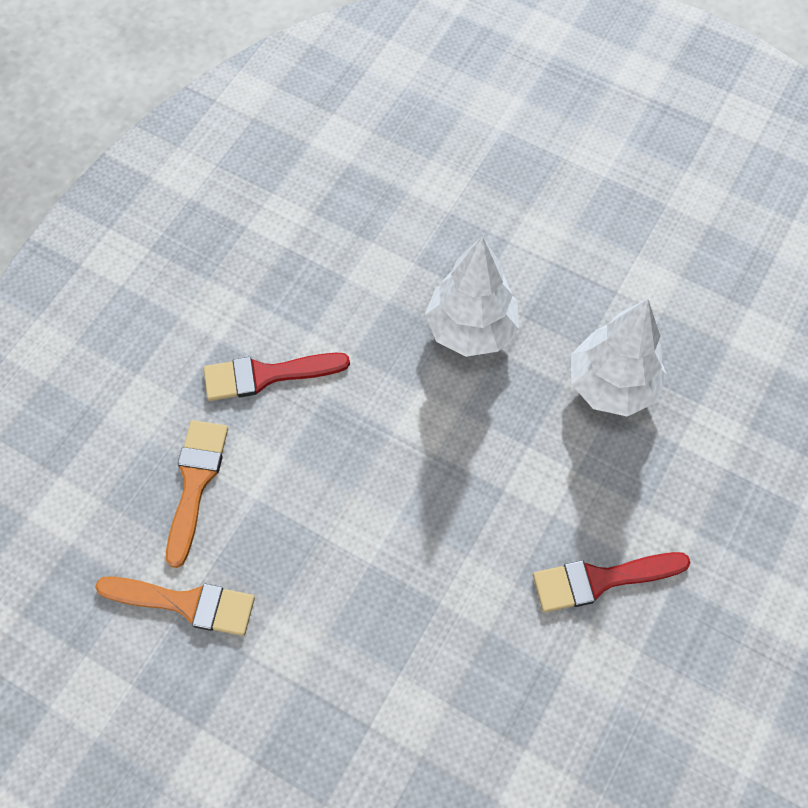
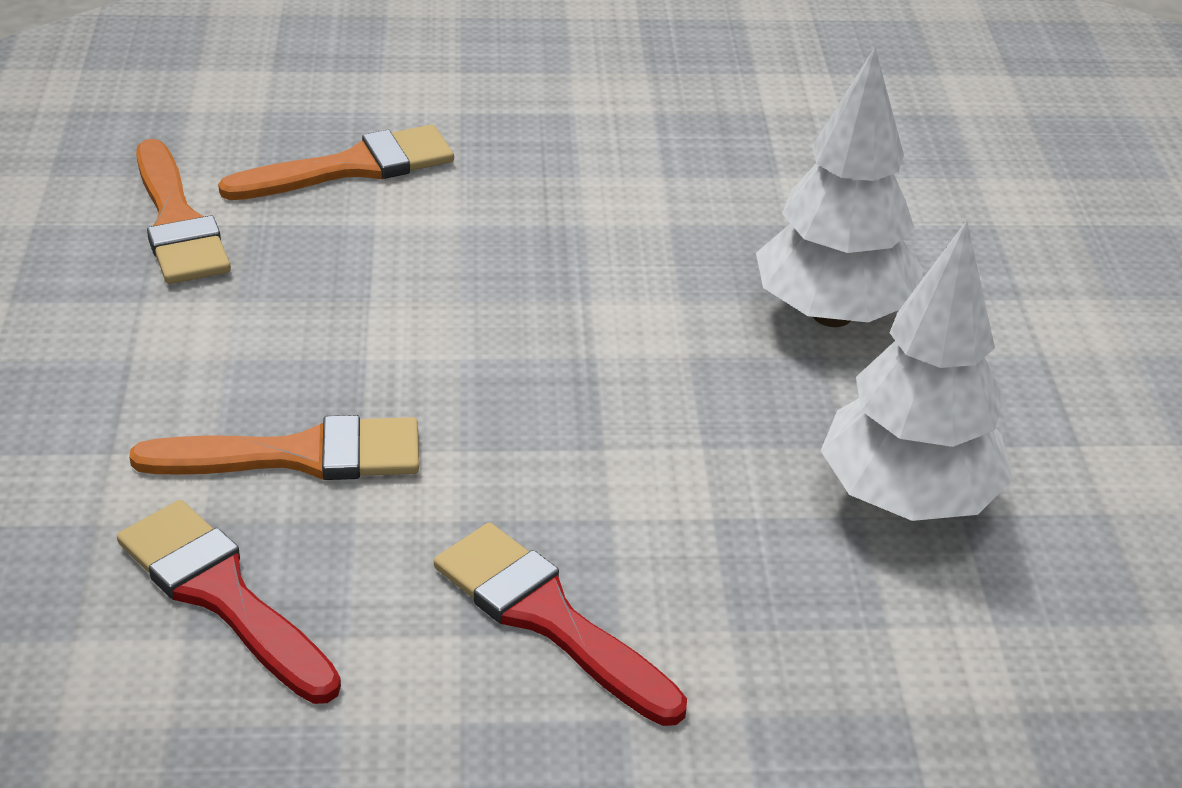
camera: 55 degrees right, 25 degrees down
(267, 375) = (561, 165): red brush -> red brush (222, 595)
(427, 634) = (298, 455): none -> orange brush

